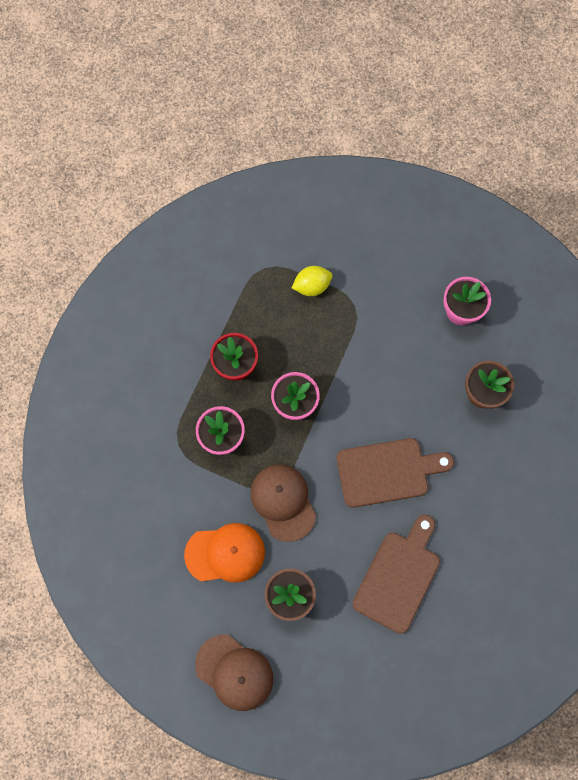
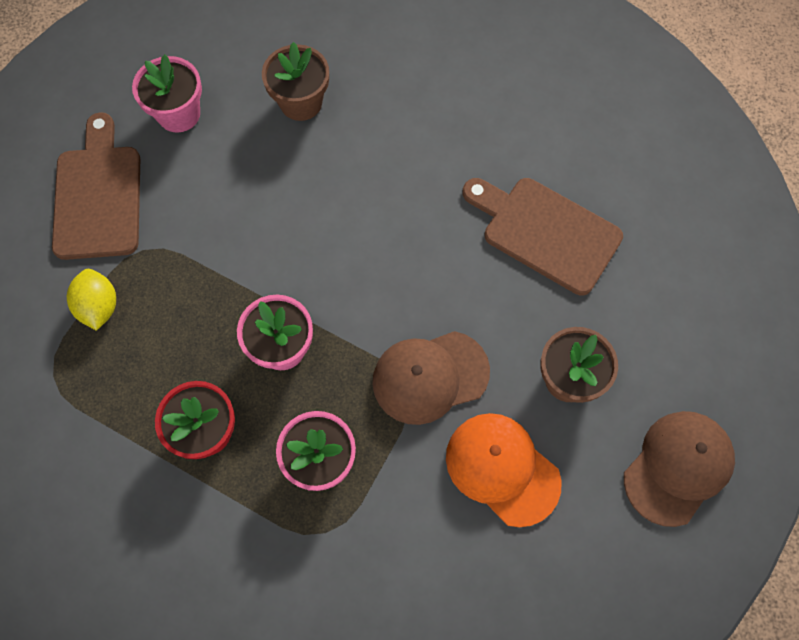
camera: 85 degrees left, 5 degrees down
(225, 553) = (502, 469): orange cap -> orange cap turned 45 degrees counterclockwise
(387, 472) = (398, 231): brown cutting board -> brown cutting board (98, 195)

